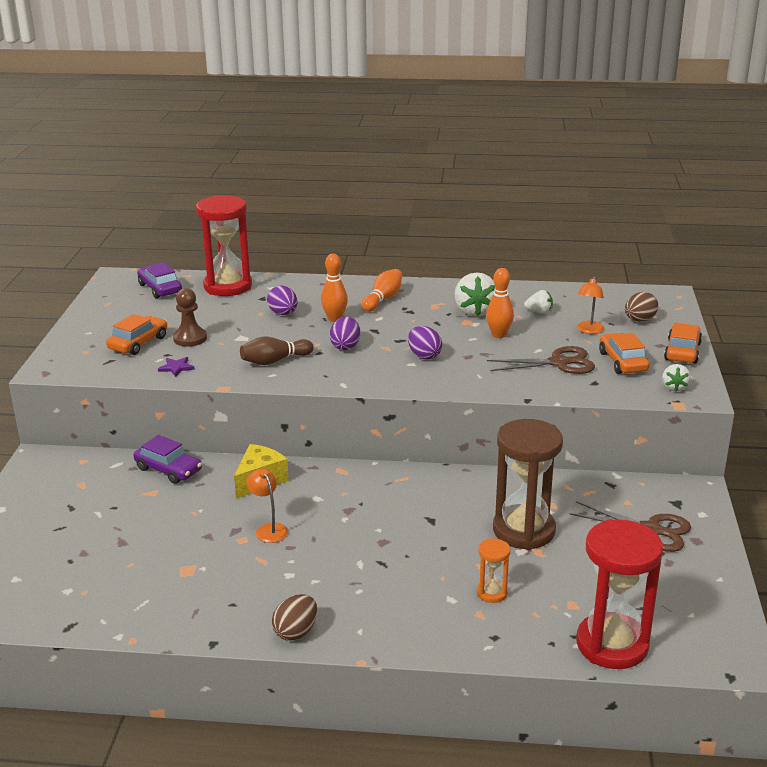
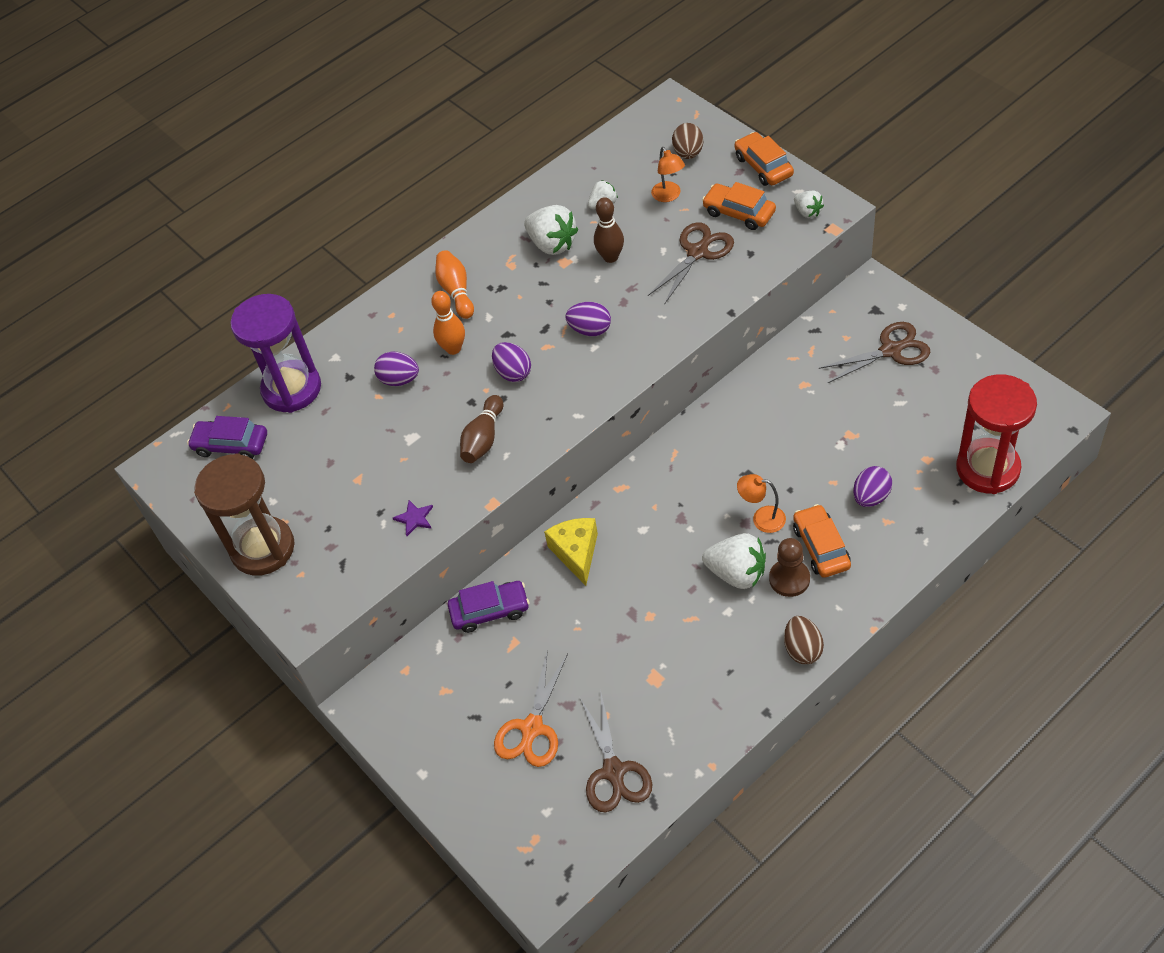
camera: 40 degrees left, 25 degrees up
(80, 592) = (613, 771): none -> brown scissors
(84, 536) = (532, 728): none -> orange scissors
(138, 343) = (331, 522): orange car -> orange car (821, 547)
(190, 338) = (368, 477): brown pawn -> brown pawn (789, 579)
(228, 286) = (292, 389): red hourglass -> purple hourglass
(268, 529) = (653, 589): orange lamp -> orange lamp (762, 518)
(330, 561) = (737, 573): none -> white strawberry
(492, 593) = (871, 497): orange hourglass -> purple egg
(499, 335) = (610, 257): orange bowling pin -> brown bowling pin
(524, 530) = (818, 425): brown hourglass -> brown hourglass (263, 548)

